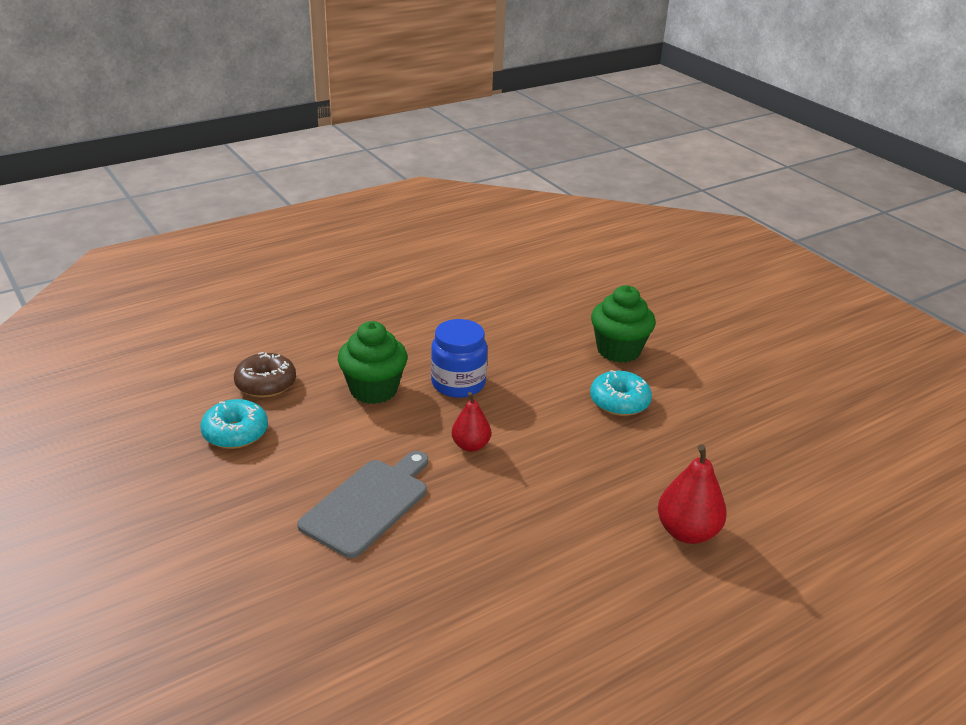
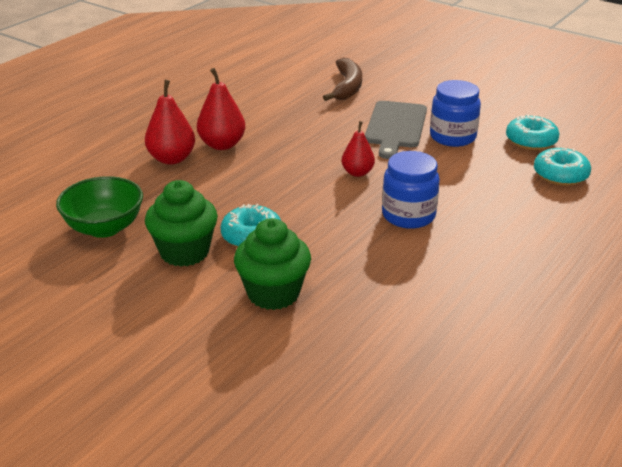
camera: 160 degrees right, 0 degrees up
(266, 384) = (560, 175): brown donut -> turquoise donut
(315, 466) = (452, 137): none -> blue jar
(365, 619) = (347, 87): none -> brown banana
(373, 390) = (472, 192): green cupcake -> green cupcake (184, 252)
(614, 539) = (222, 145): none -> red pear
(768, 450) = (104, 228): none -> green bowl

